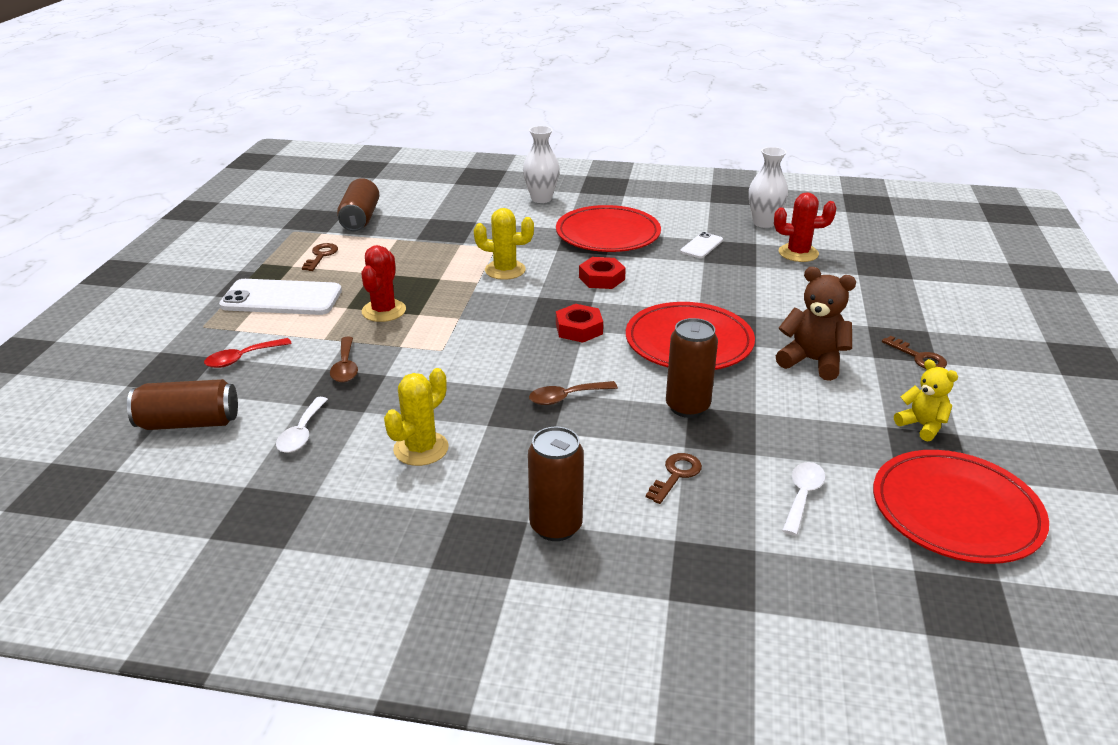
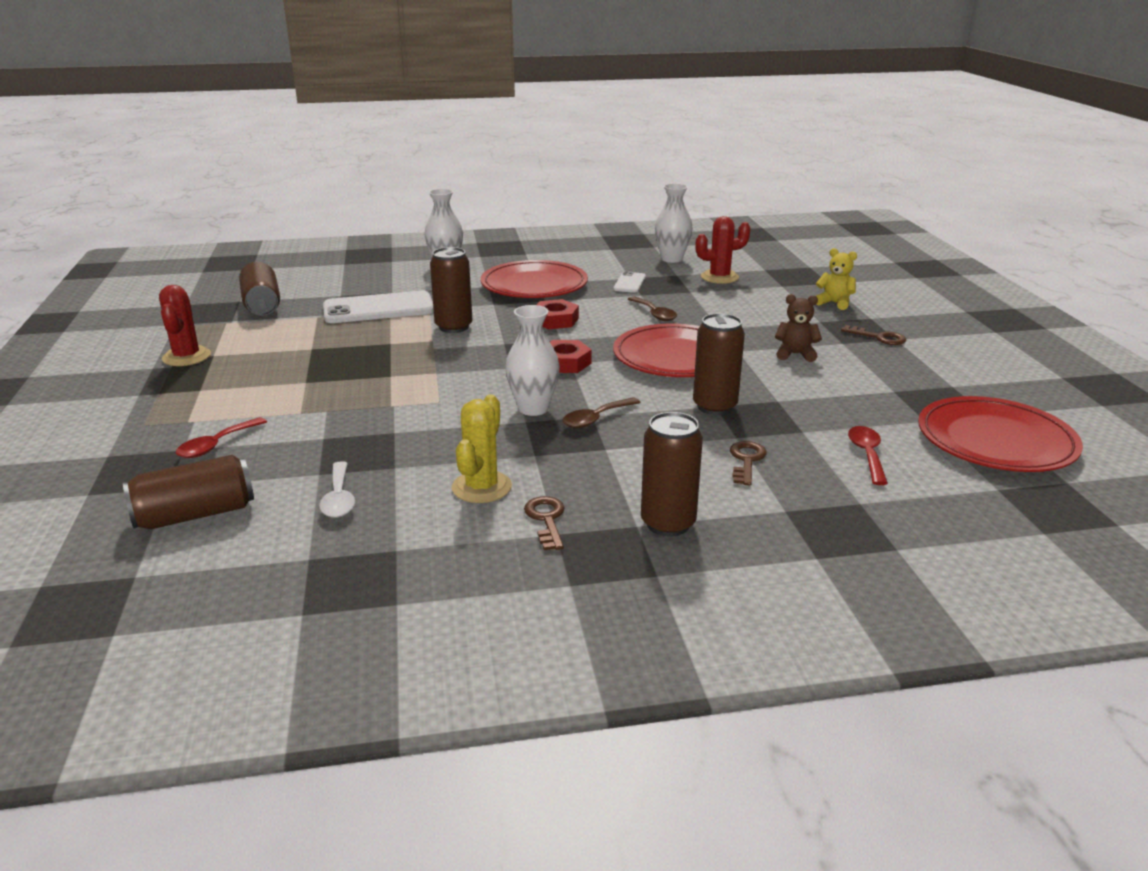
camera: 20 degrees left, 5 degrees down
(281, 298) = (223, 385): white phone -> white phone (378, 309)
(321, 256) = (241, 342): brown key -> brown key (546, 520)
(345, 367) = (344, 433): brown spoon -> brown spoon (654, 314)
(384, 311) = (350, 379): red cactus -> red cactus (186, 357)
(505, 270) = (453, 327): yellow cactus -> brown can
(517, 374) = (533, 408): none -> white vase
(802, 496) = (867, 454): white spoon -> red spoon
(812, 361) = (795, 354): brown teddy bear -> brown teddy bear, size x0.65
(922, 426) = (921, 385): yellow teddy bear -> yellow teddy bear (834, 303)

